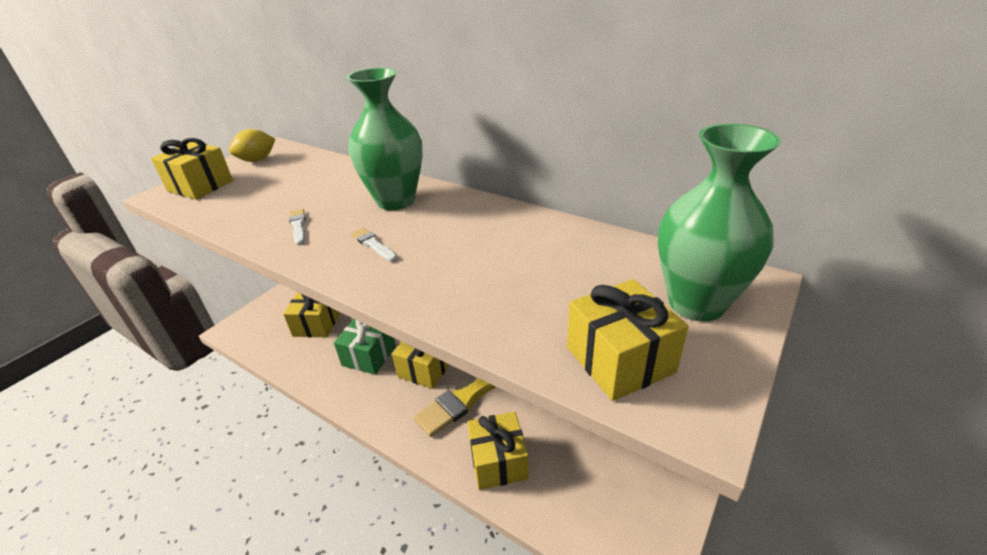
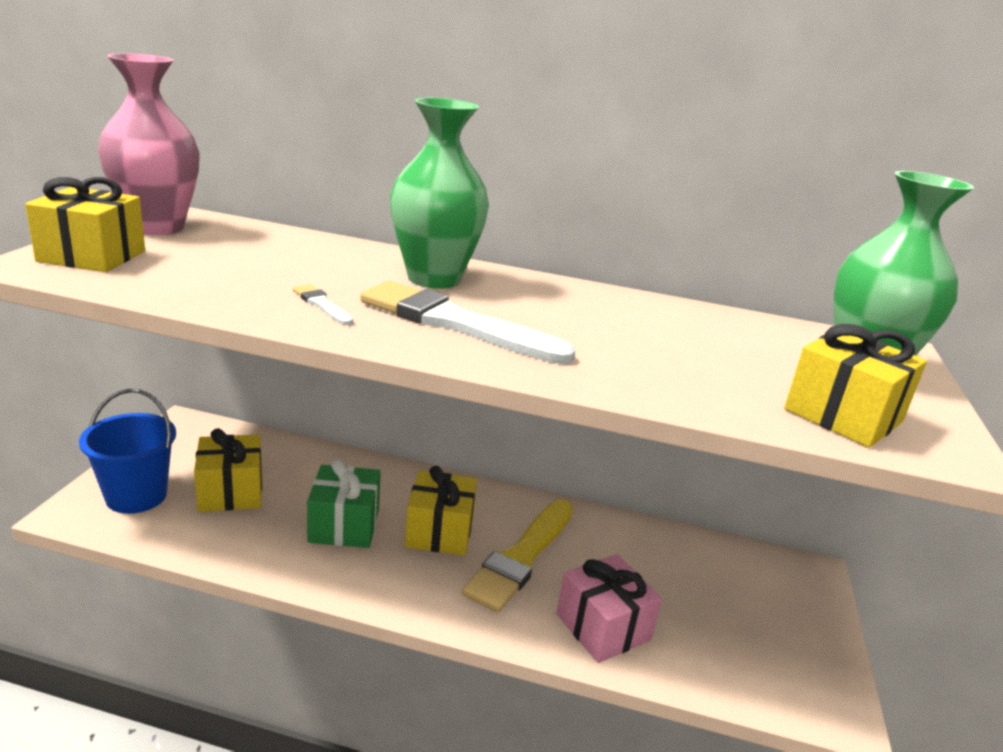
camera: 25 degrees left, 10 degrees down
(257, 160) = (157, 227): yellow lemon -> pink vase
(266, 322) = (136, 496): none -> blue bucket
(373, 244) = (455, 323): white brush -> white brush, size x2.33
(498, 461) = (603, 627): yellow gift -> pink gift

